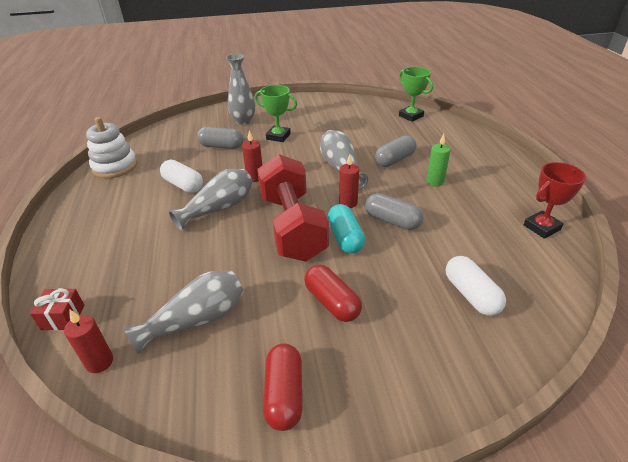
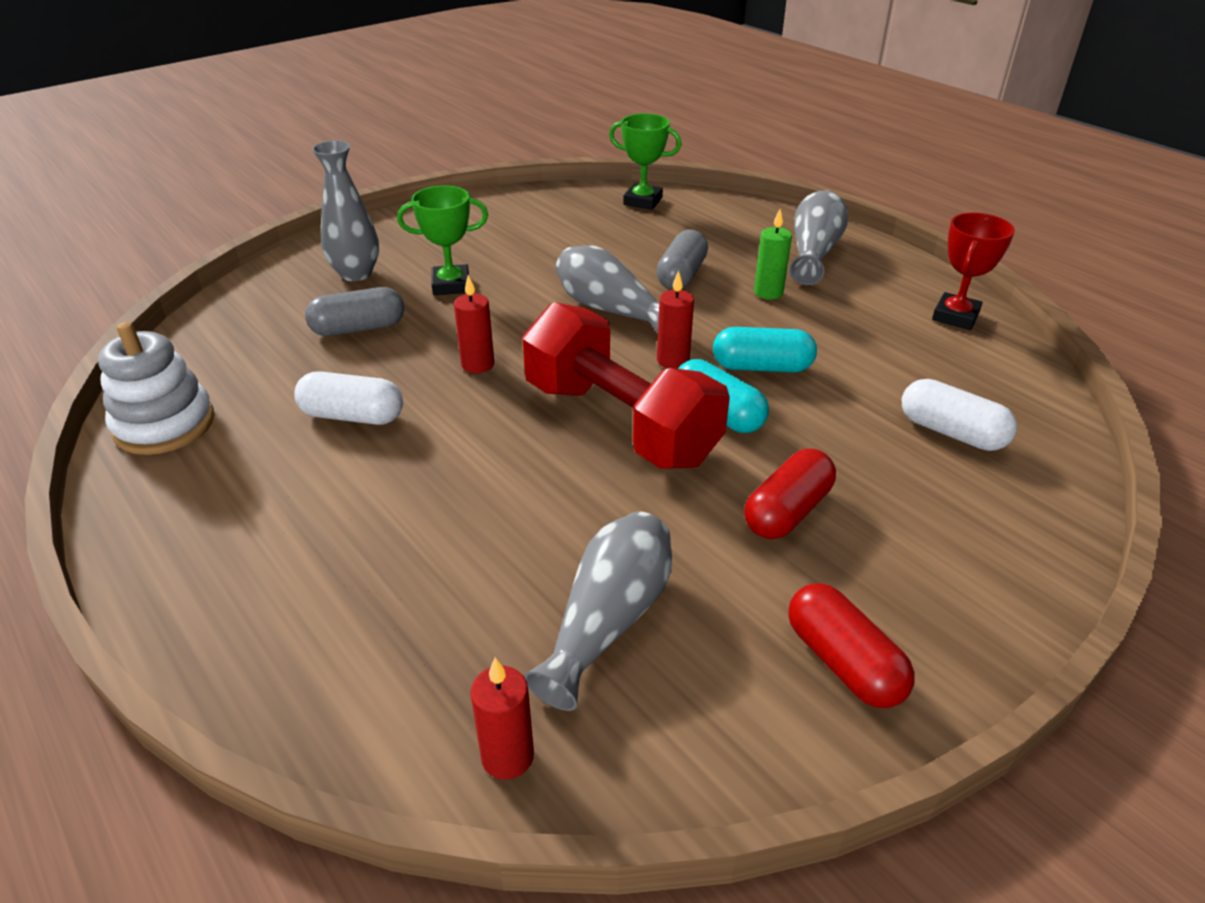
camera: 30 degrees left, 0 degrees up
(63, 317) = (354, 720): red gift -> none
(219, 208) = (464, 435): grey vase -> grey vase (814, 253)
(332, 302) = (787, 511): red capsule -> red capsule turned 75 degrees counterclockwise
(392, 221) = (762, 367): grey capsule -> turquoise capsule

